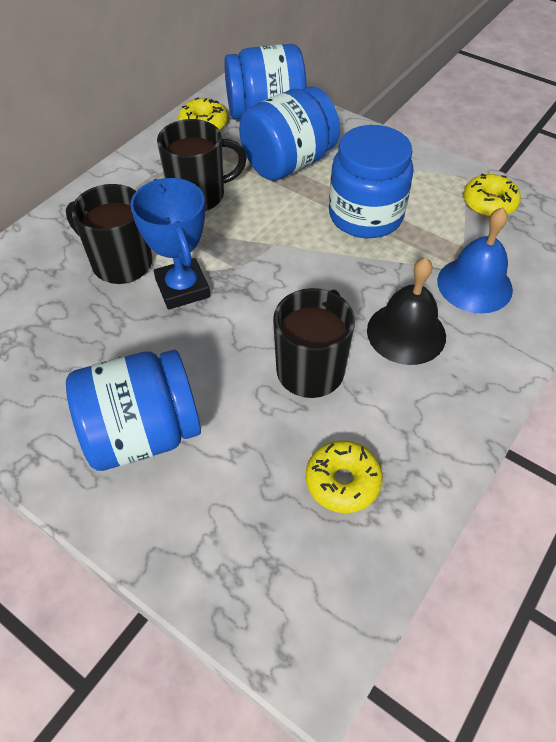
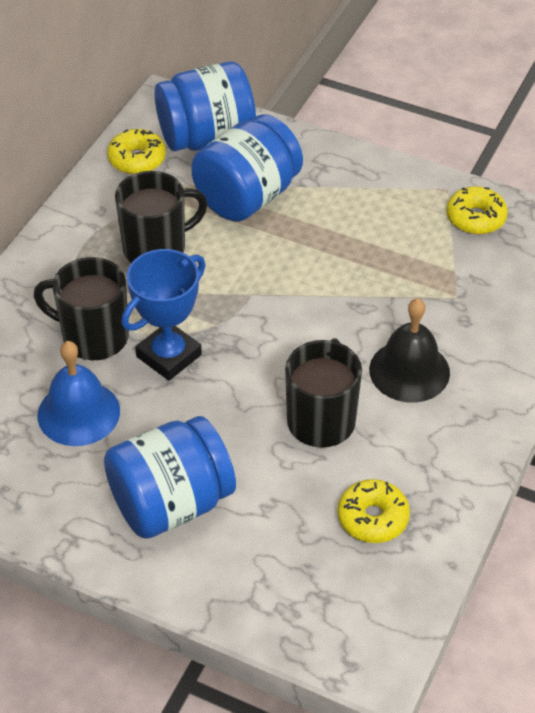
camera: 10 degrees left, 5 degrees down
(182, 288) = (169, 356): blue trophy -> blue trophy turned 75 degrees clockwise
(365, 216) = (345, 249): blue jar -> none
(474, 285) = (471, 311): blue bell -> blue bell (78, 413)

